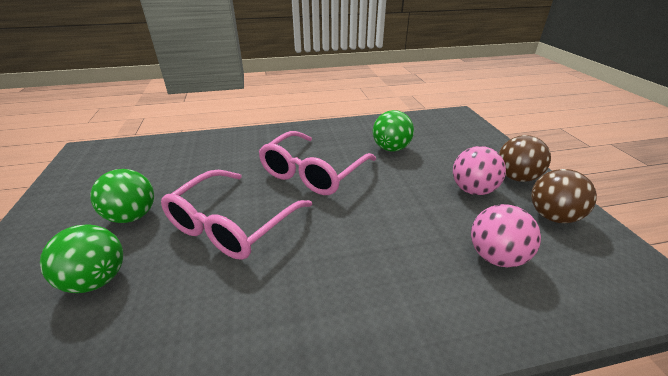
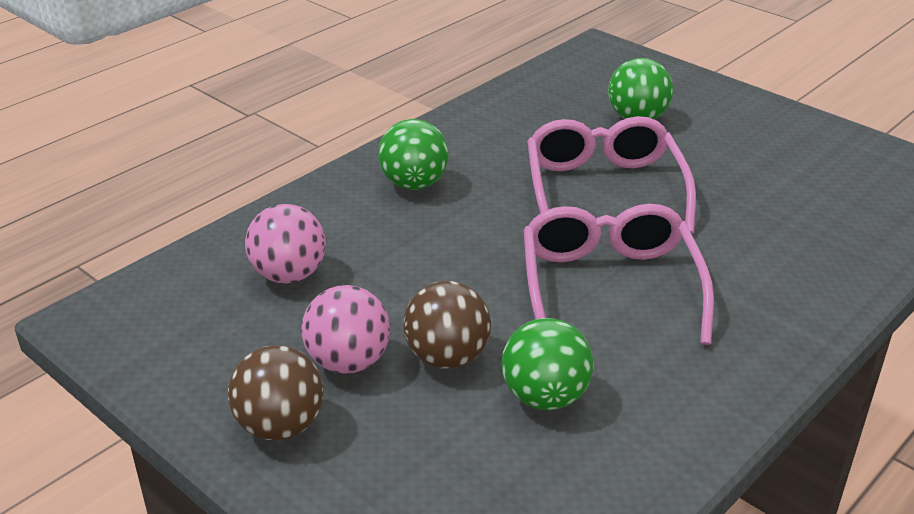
camera: 145 degrees right, 0 degrees up
(133, 216) = (714, 156): green ball -> green ball (414, 184)
(552, 216) = (217, 364): brown ball -> brown ball (447, 357)

